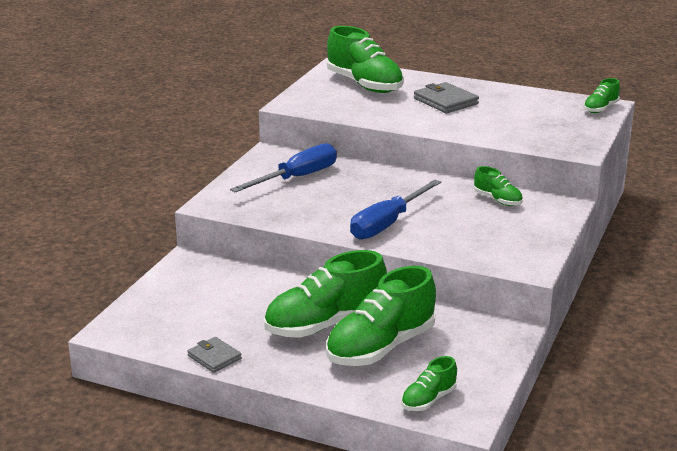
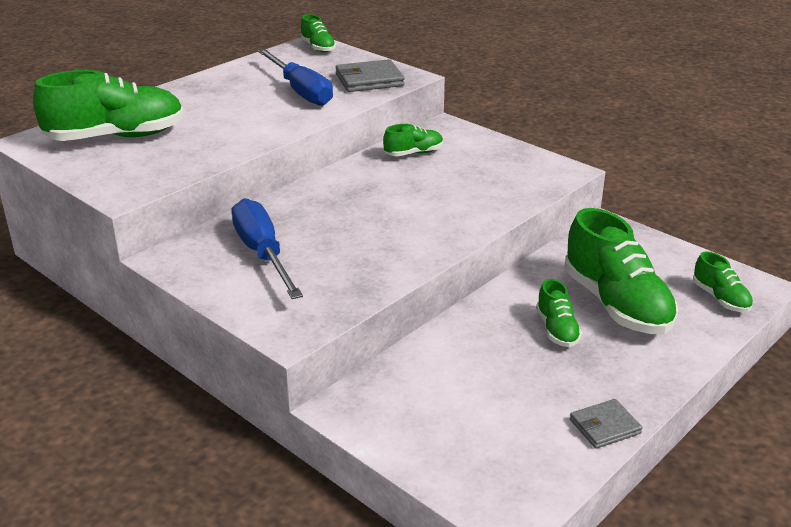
camera: 70 degrees left, 5 degrees up
(325, 324) = (557, 330): green shoe -> green shoe, size x0.49
(387, 224) = (428, 221): blue screwdriver -> blue screwdriver (300, 91)
(445, 101) = (221, 106): grey wallet -> grey wallet (369, 80)

